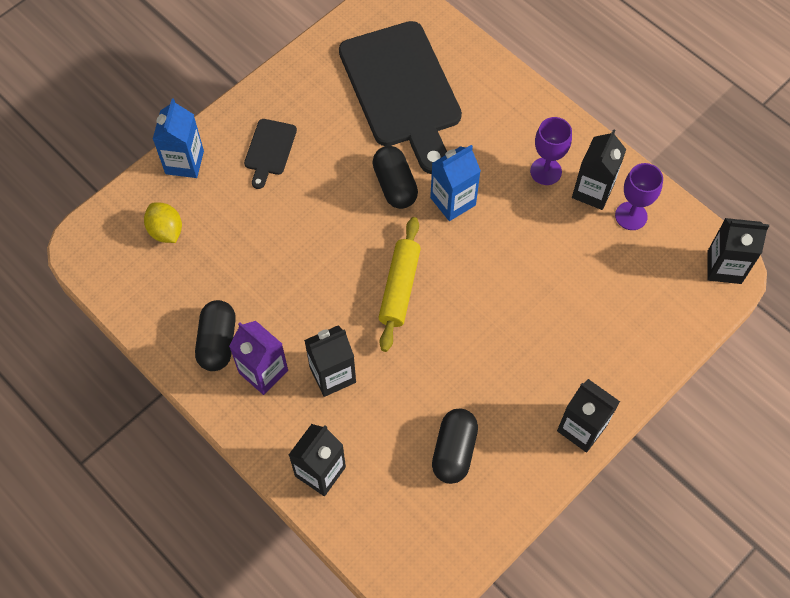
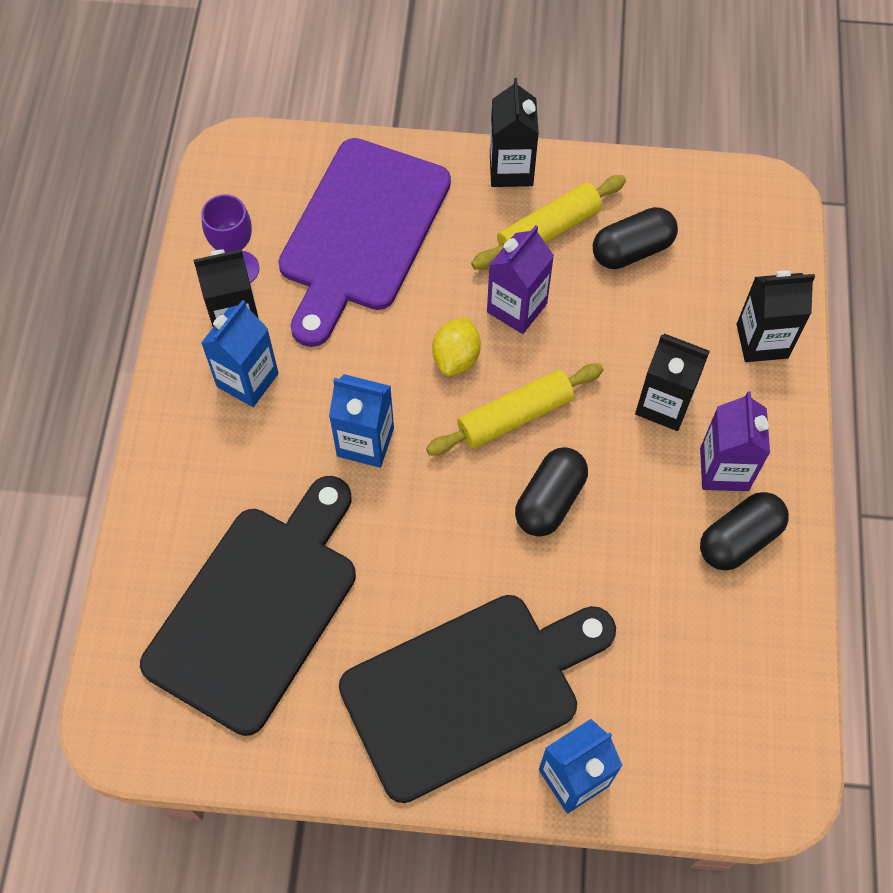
camera: 130 degrees left, 0 degrees up
(166, 231) = (675, 713): yellow lemon -> yellow lemon (456, 358)
(269, 150) = (470, 691): black cutting board -> black cutting board, size x2.30
(395, 185) = (396, 515): black capsule -> black capsule (550, 500)
(471, 346) = (517, 308): none -> purple carton
(513, 412) = (548, 230): none -> yellow rolling pin
(545, 171) = (247, 380): purple goblet -> blue carton
(603, 300) = (361, 232): none -> purple cutting board
(724, 267) = (232, 160): black carton -> none

